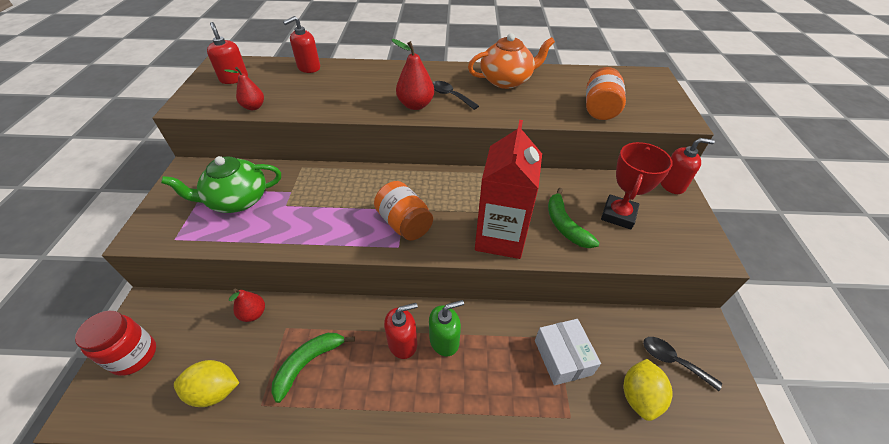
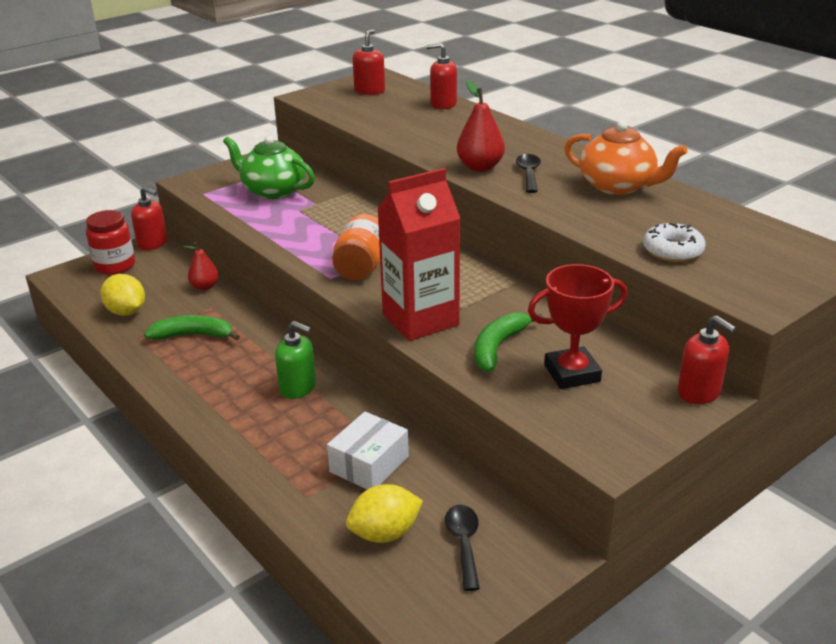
camera: 50 degrees right, 15 degrees down
(254, 107) = (349, 116): red pear -> none
(403, 343) = (267, 368): red soap dispenser -> red soap dispenser (153, 243)
(600, 108) = (672, 251): orange jar -> white donut

